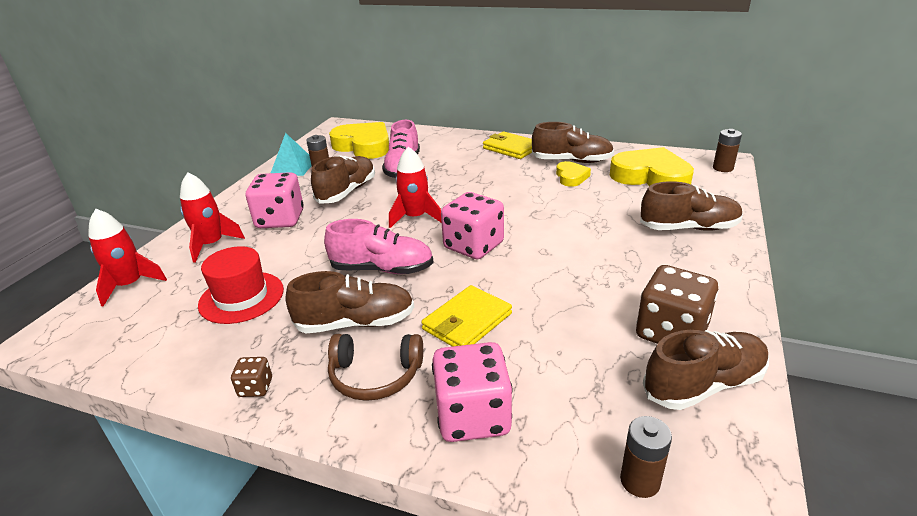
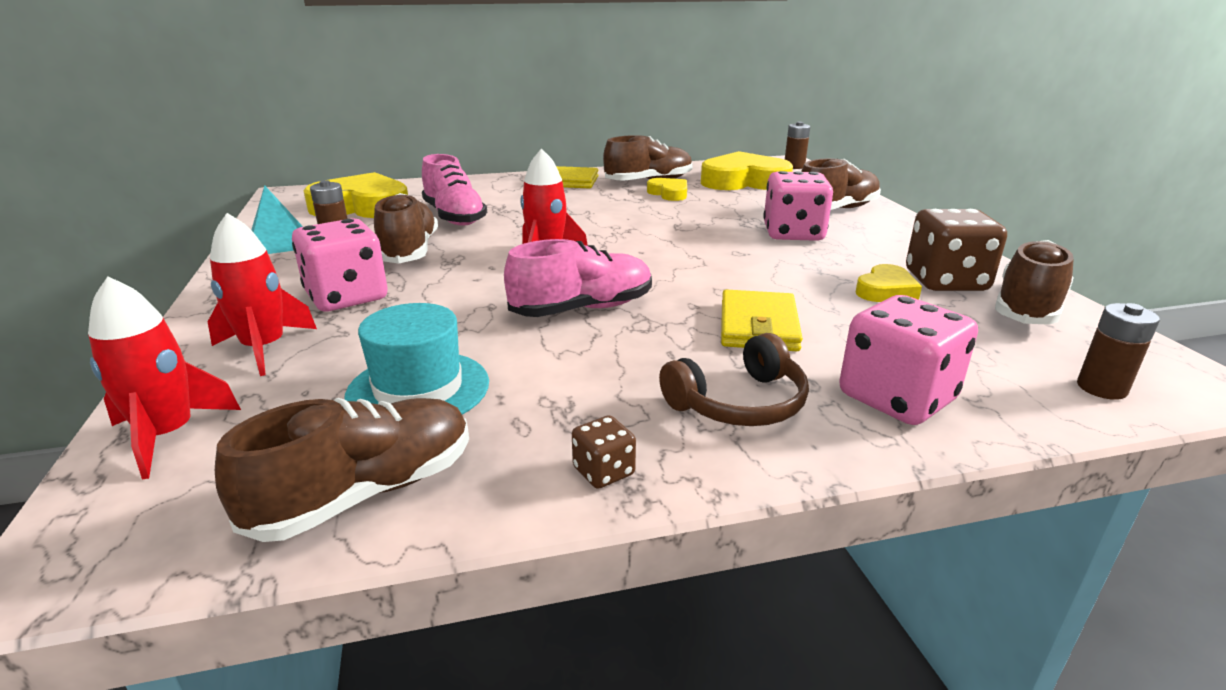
camera: 35 degrees left, 5 degrees down
(241, 297) = (418, 389): red hat -> turquoise hat
(355, 323) = (633, 365): brown shoe -> brown shoe (366, 493)
(473, 246) = (658, 265): pink dice -> pink dice (793, 234)
(605, 324) = (885, 290): none -> yellow heart

